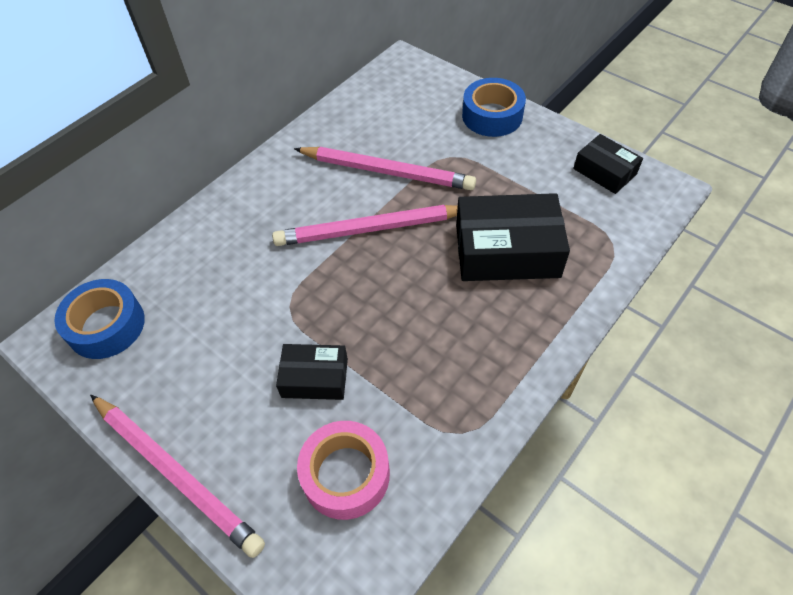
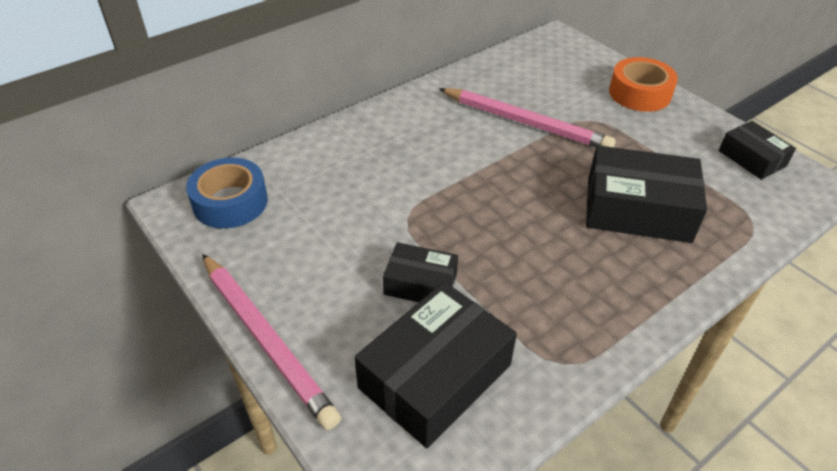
camera: 10 degrees right, 10 degrees down
(346, 474) = (435, 376): pink tape -> black box
(370, 229) = (499, 167): pink pencil -> none
(492, 116) = (639, 93): blue tape -> orange tape

